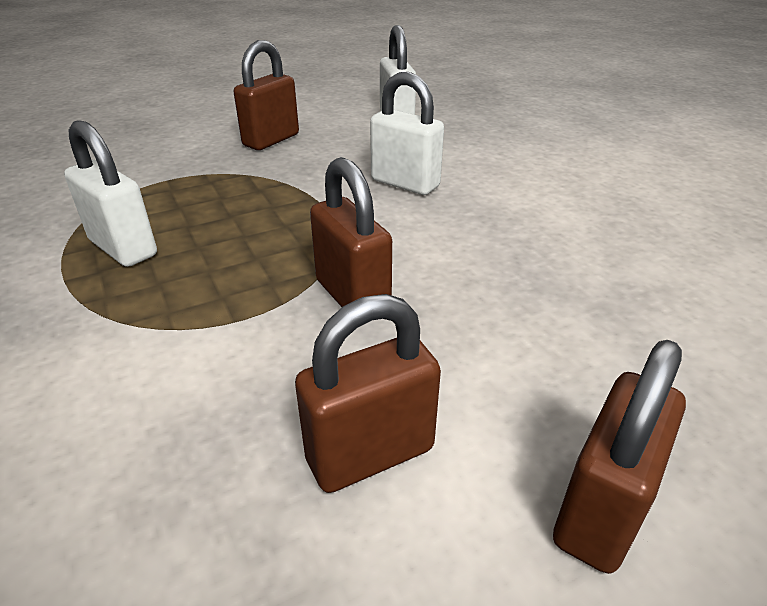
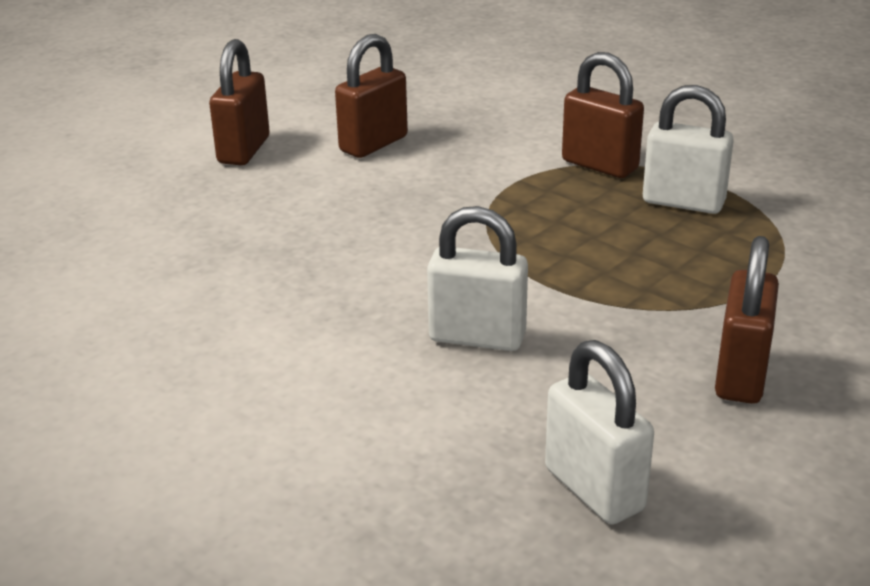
camera: 160 degrees right, 5 degrees down
(352, 296) = (443, 209): brown padlock -> brown padlock (599, 165)

